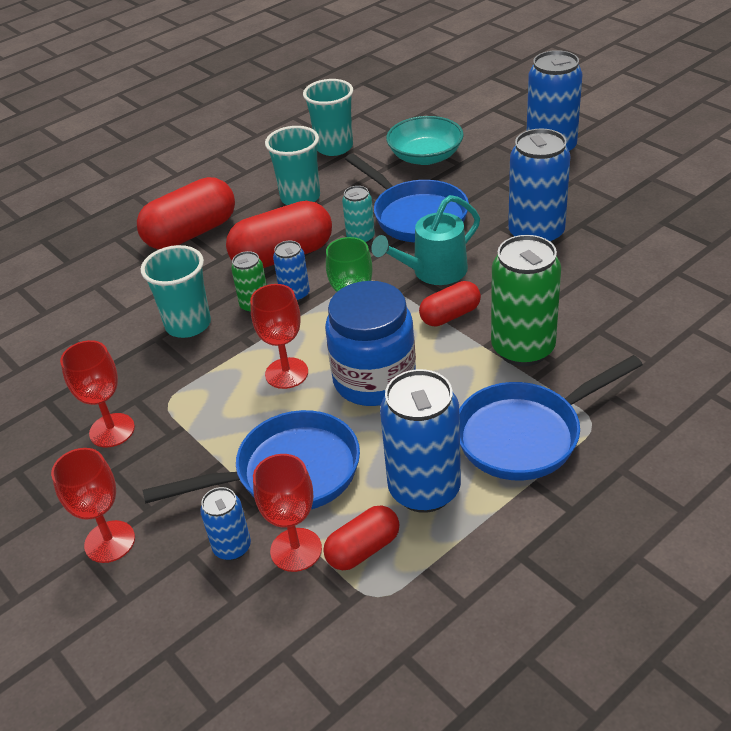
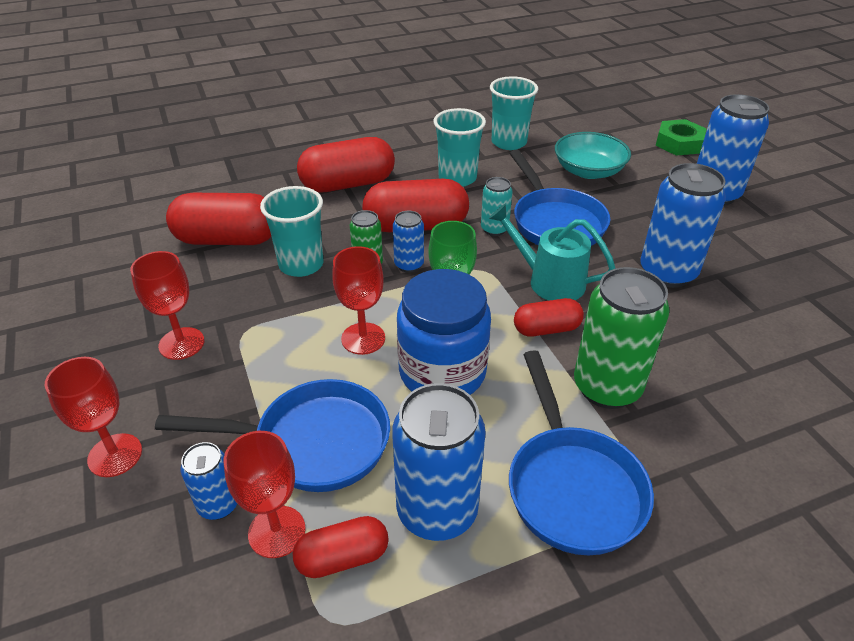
camera: 15 degrees right, 0 degrees up
(97, 322) = (227, 239): none -> red capsule
(433, 272) = (548, 281): turquoise watering can -> turquoise watering can turned 45 degrees clockwise
(499, 106) = (679, 143): none -> green nut
(526, 435) = (572, 486): blue pan -> blue pan turned 90 degrees counterclockwise

